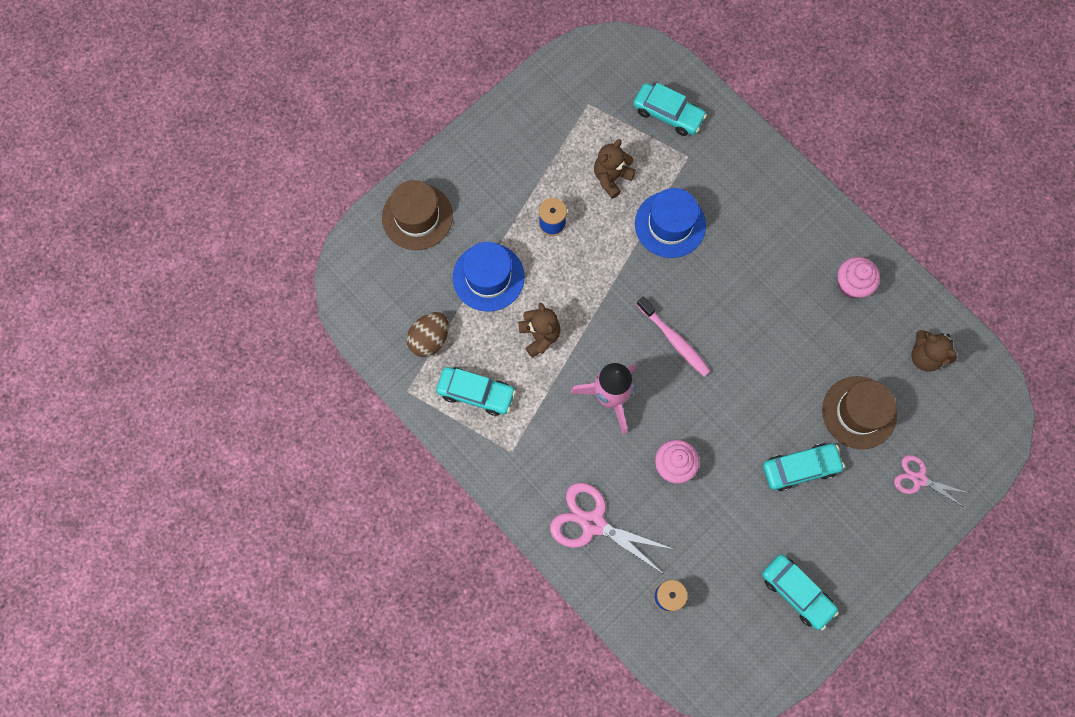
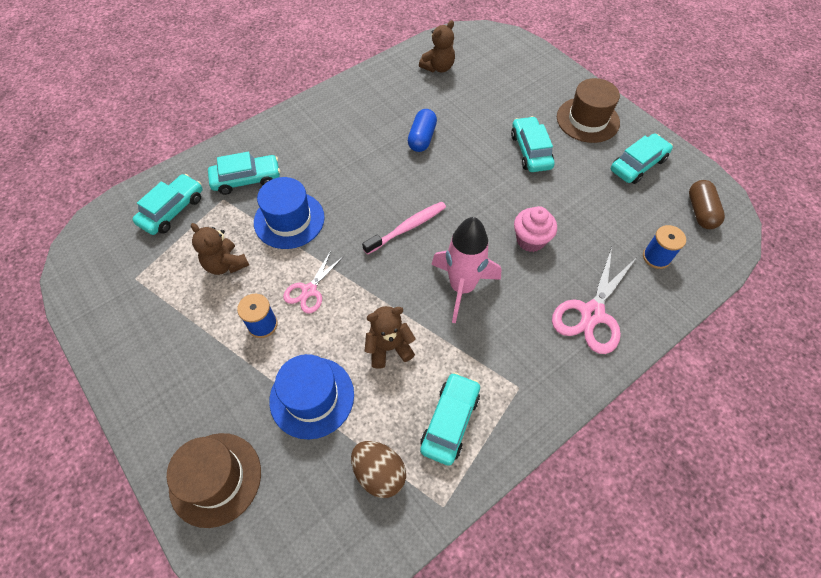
camera: 85 degrees left, 15 degrees down
(716, 173) = (246, 179): none -> turquoise car
(736, 655) = (700, 211): none -> brown capsule
(801, 345) = (422, 138): none -> blue capsule
(851, 285) = (372, 101): pink cupcake -> none
(859, 412) = (483, 109): brown hat -> brown hat (587, 120)
(918, 479) = (537, 82): pink scissors -> pink scissors (309, 291)

